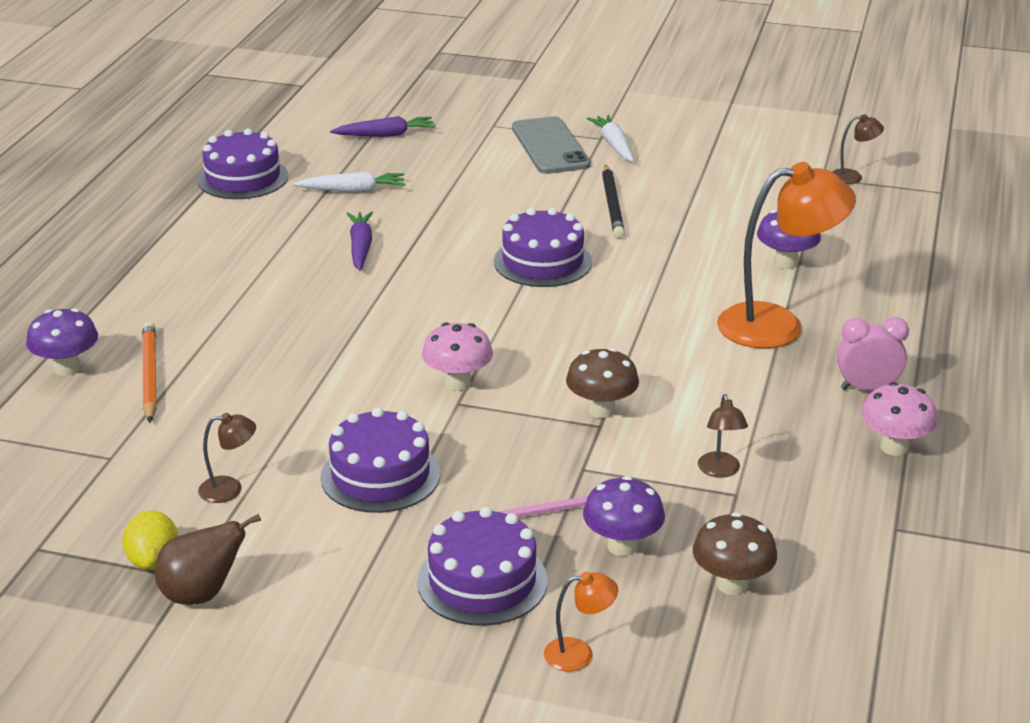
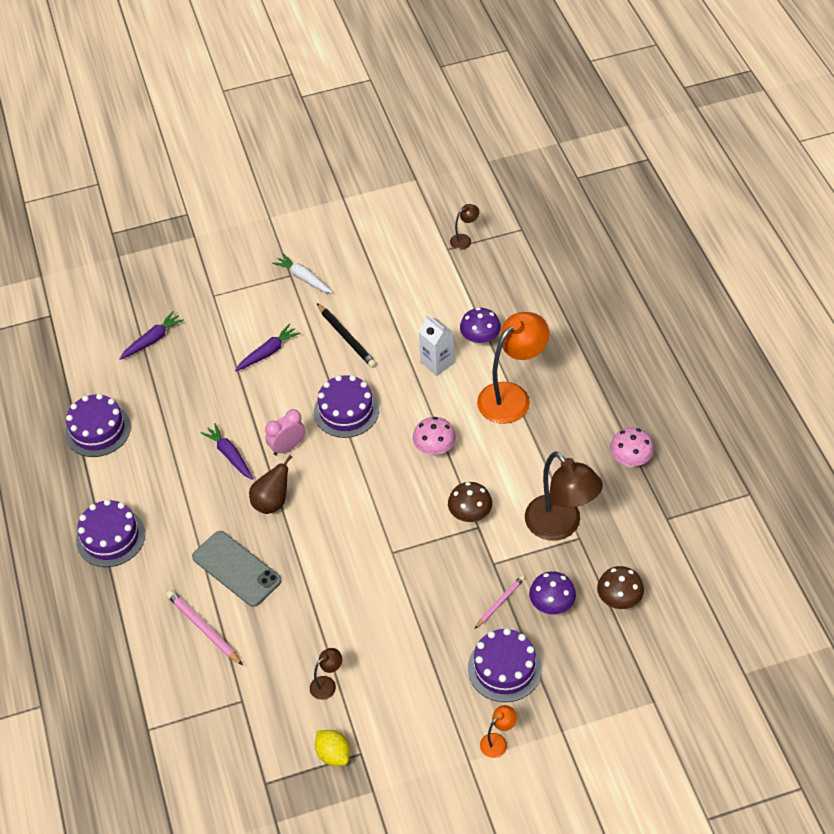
camera: 30 degrees left, 20 degrees up
(67, 368) = (150, 651): purple mushroom -> none
(149, 375) = (203, 628): orange pencil -> pink pencil
(202, 594) = (377, 760): brown pear -> brown pear (272, 502)
(353, 190) = (179, 405): white carrot -> none
(380, 475) = (396, 628): purple cake -> purple cake (110, 537)
(458, 383) = (379, 537): pink mushroom -> pink mushroom (434, 449)
(504, 185) = (268, 352): none -> purple carrot
(550, 146) = (266, 299): grey phone -> grey phone (236, 569)
(579, 654) = (583, 685): orange lamp -> orange lamp (498, 741)
(706, 262) = (437, 362): none -> white carton
(720, 471) = (560, 526): brown lamp -> brown lamp, size x2.25
(867, 388) = (589, 422): pink clock -> pink clock (287, 447)

